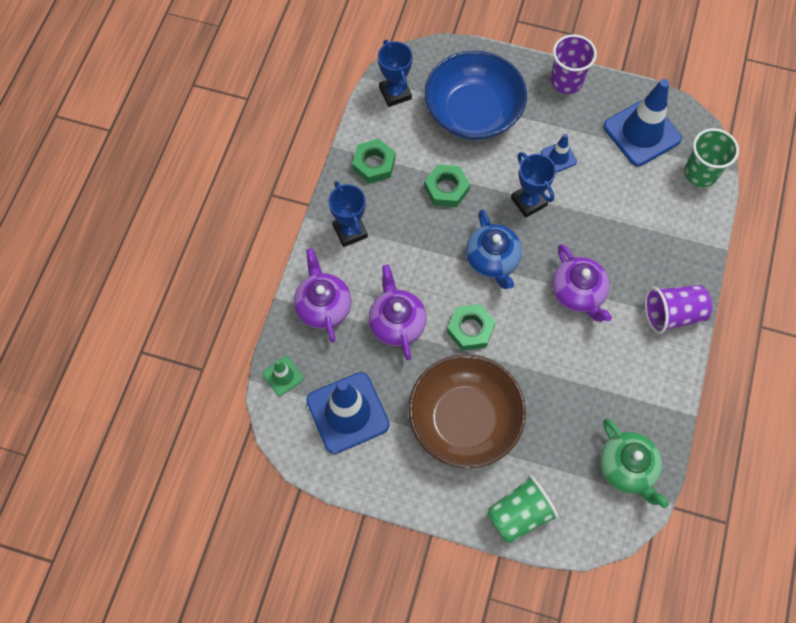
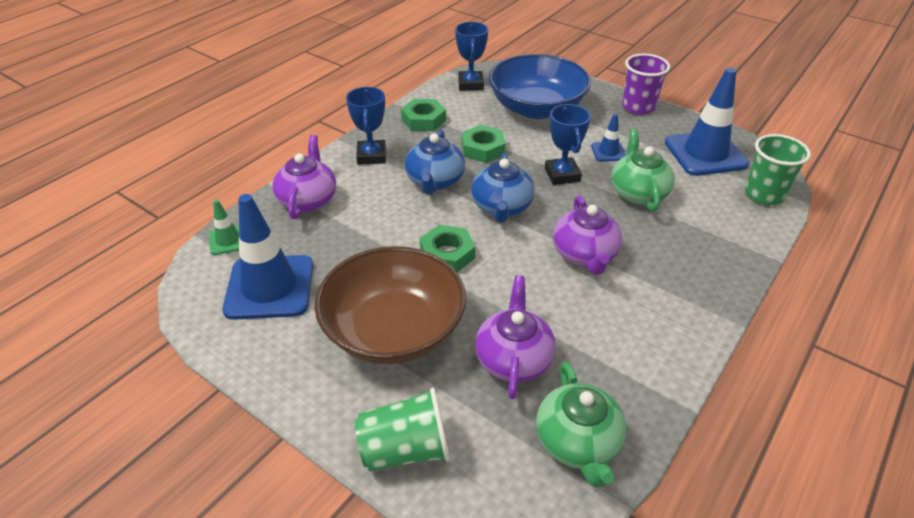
camera: 20 degrees right, 25 degrees down
(396, 322) = (372, 229): purple teapot -> purple teapot (513, 359)
(422, 246) = (435, 181): none -> blue teapot
(598, 204) = (638, 192): none -> green teapot
(672, 314) = (694, 301): purple cup -> none

